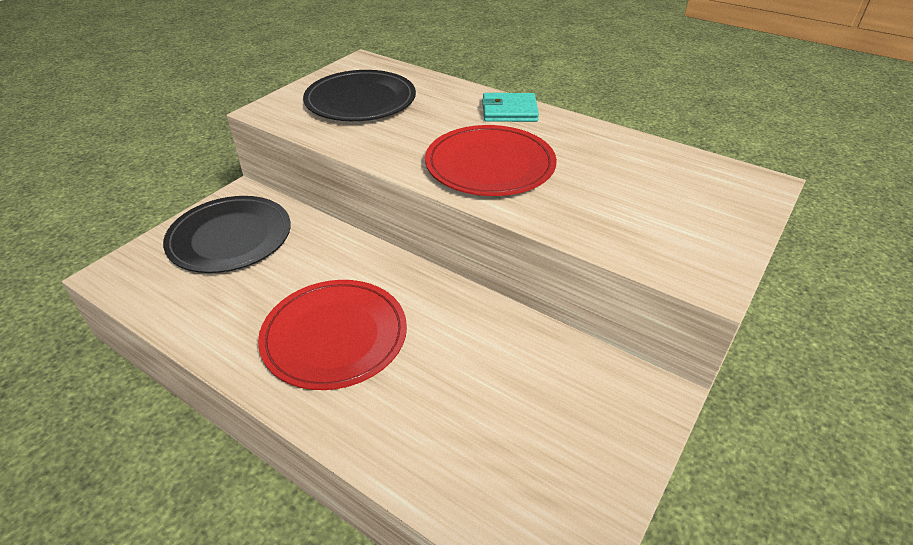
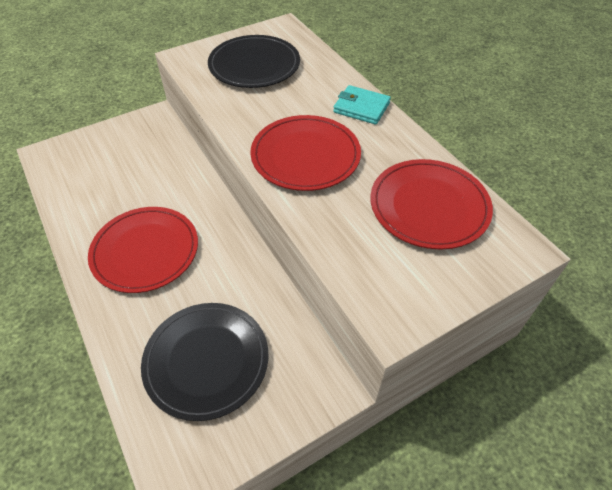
camera: 25 degrees right, 10 degrees up
(230, 237) = (128, 149): black plate -> black plate (206, 361)
(650, 174) = (429, 206): none -> red plate

